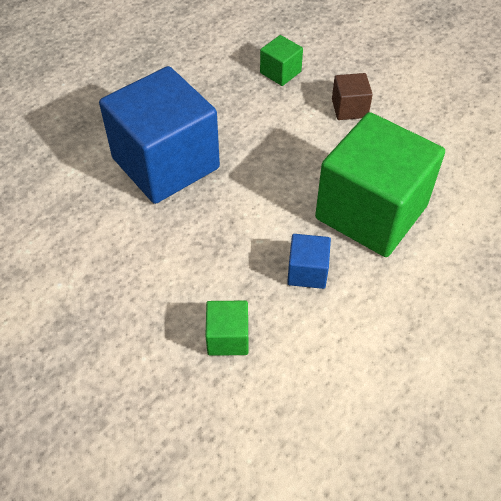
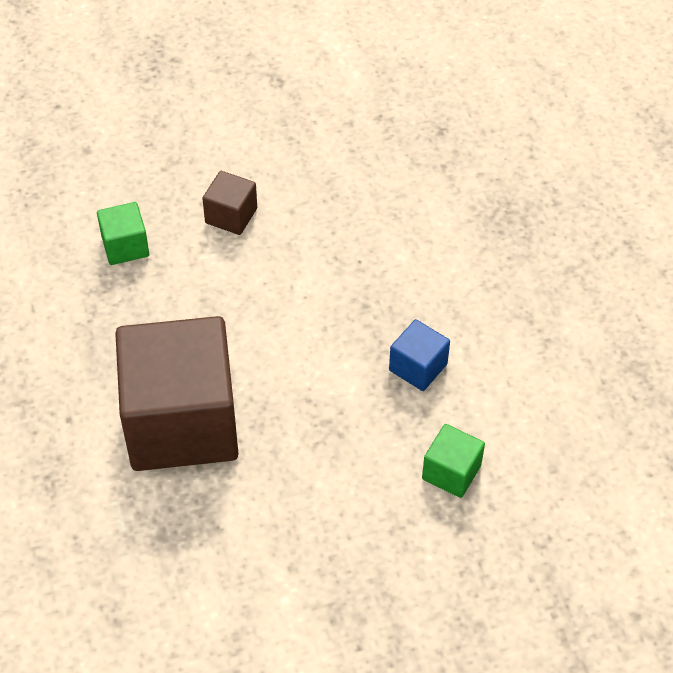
camera: 60 degrees left, 0 degrees up
(165, 163) = (182, 422): blue cube -> brown cube
(371, 212) = (382, 276): green cube -> none

